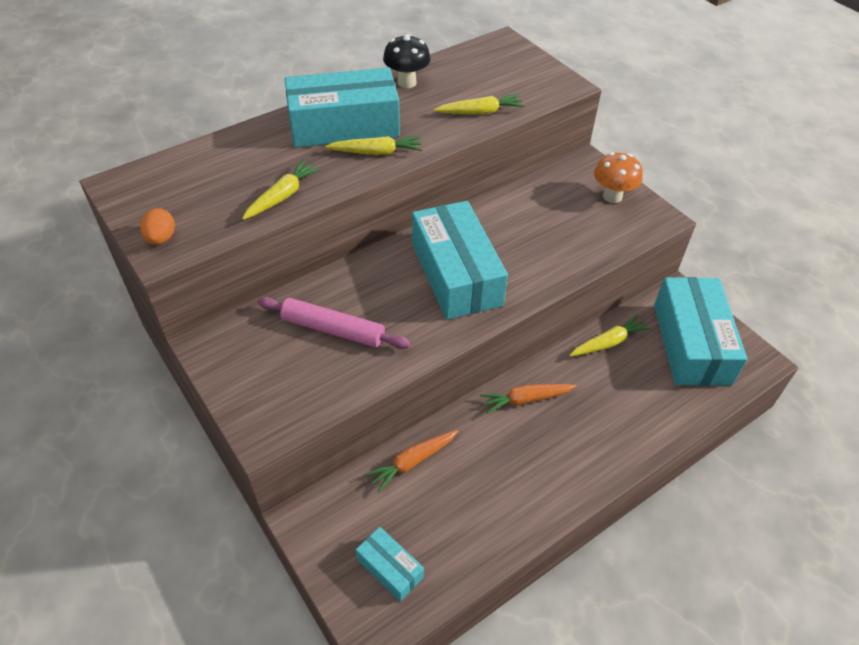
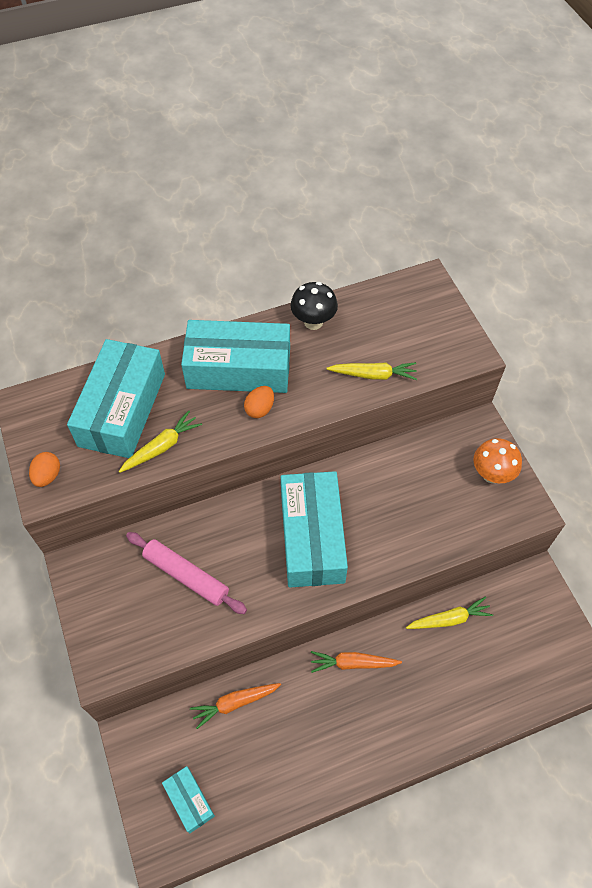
camera: 15 degrees right, 10 degrees up
(376, 152) = (260, 409): yellow carrot -> orange egg
(691, 343) = (530, 638): turquoise box -> turquoise box (122, 409)

